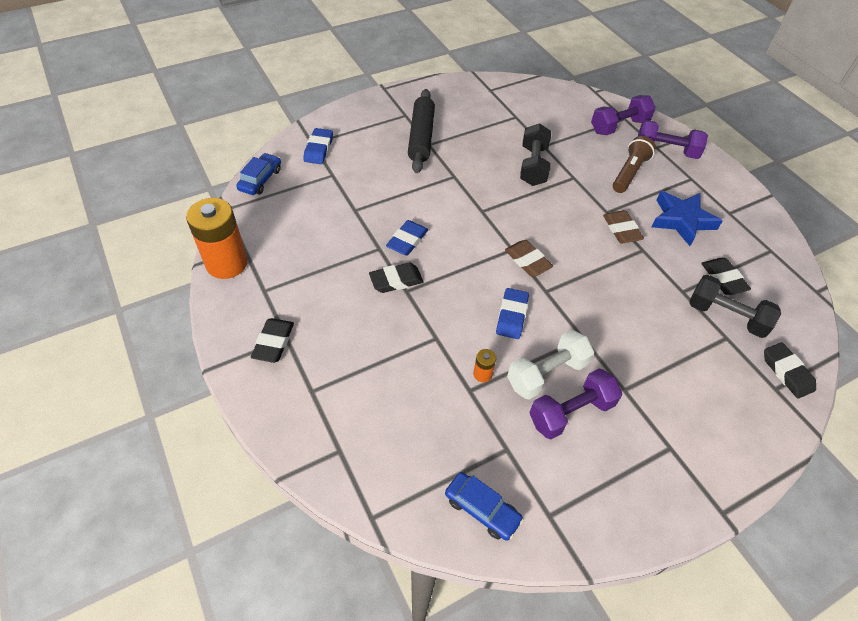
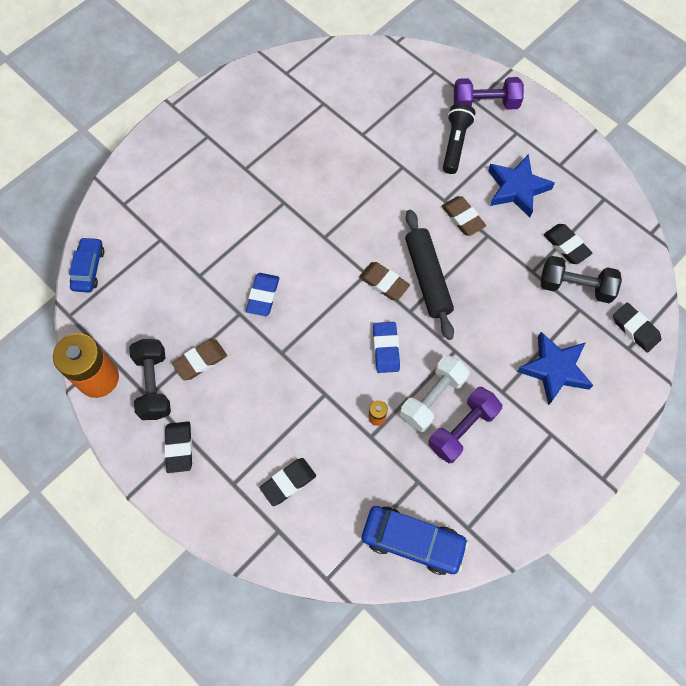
camera: 15 degrees left, 15 degrees up
(318, 149) = (133, 210): blue eraser -> none
(326, 276) = (200, 361): none -> brown eraser
(396, 280) = (268, 345): black eraser -> black eraser (288, 482)
(421, 137) = (234, 162): black rolling pin -> black rolling pin (428, 278)
(482, 509) = (412, 541): blue car -> blue car, size x1.52
(533, 166) = (358, 164): black dumbbell -> black dumbbell (154, 385)
(619, 126) = (432, 85): purple dumbbell -> none
(629, 172) = (455, 144): brown flashlight -> black flashlight
(688, 385) = (554, 369): none -> blue star

